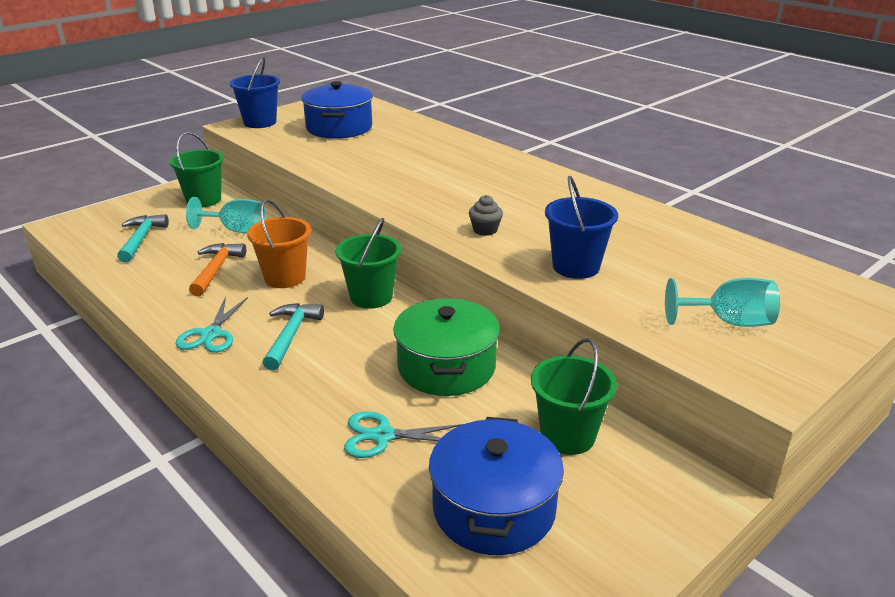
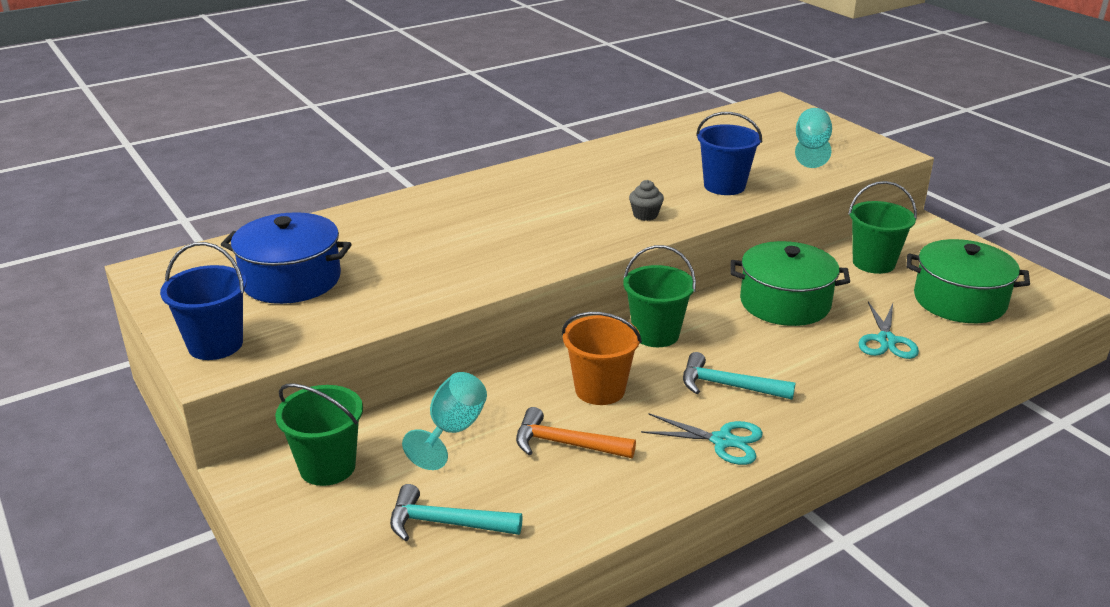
camera: 80 degrees left, 0 degrees up
(494, 508) = (959, 301): blue pot -> green pot

